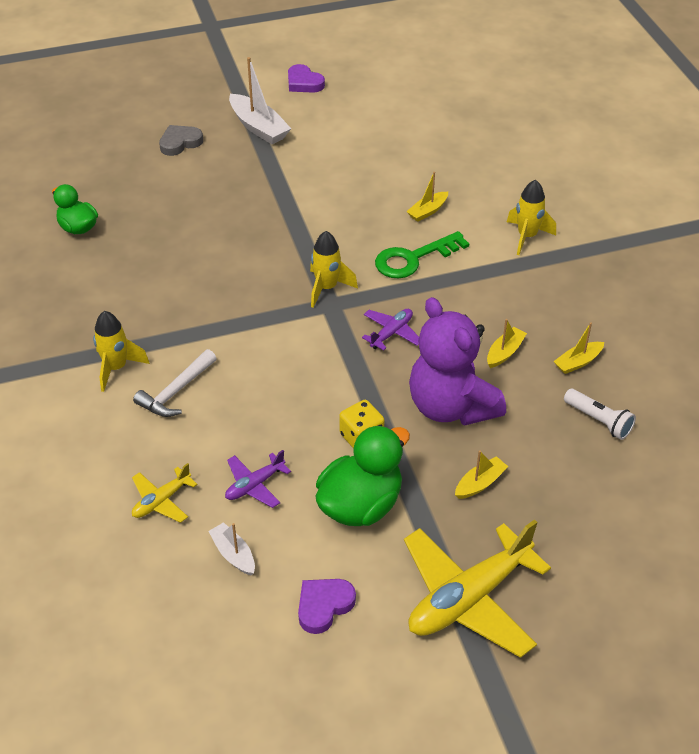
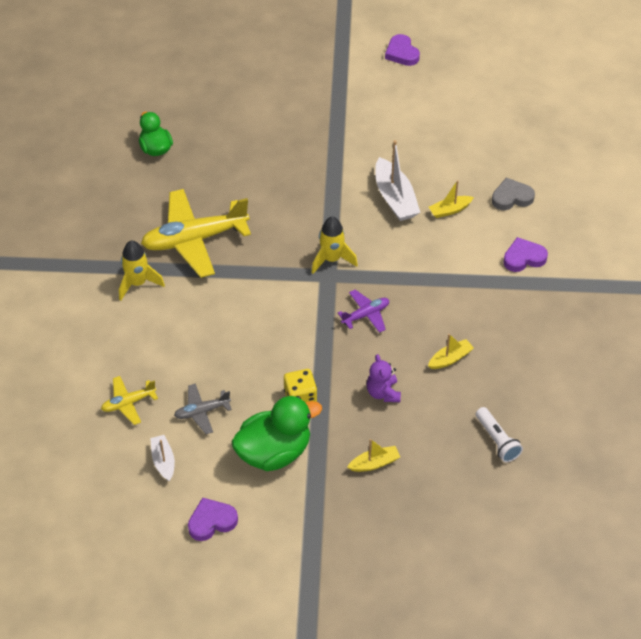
camera: 20 degrees right, 5 degrees up
(176, 391) = (175, 316): white hammer -> none
(180, 143) = (270, 88): grey heart -> grey heart (511, 197)
(255, 485) = (202, 412): purple plane -> grey plane
(259, 127) = (342, 89): white boat -> white boat (395, 198)
(414, 258) = (416, 252): green key -> none
(451, 406) = (383, 393): purple teddy bear -> purple teddy bear, size x0.46
(469, 598) = (321, 550): yellow plane -> yellow plane (194, 239)
(527, 236) = (523, 258): yellow rocket -> purple heart
(578, 362) = (507, 385): yellow boat -> none

